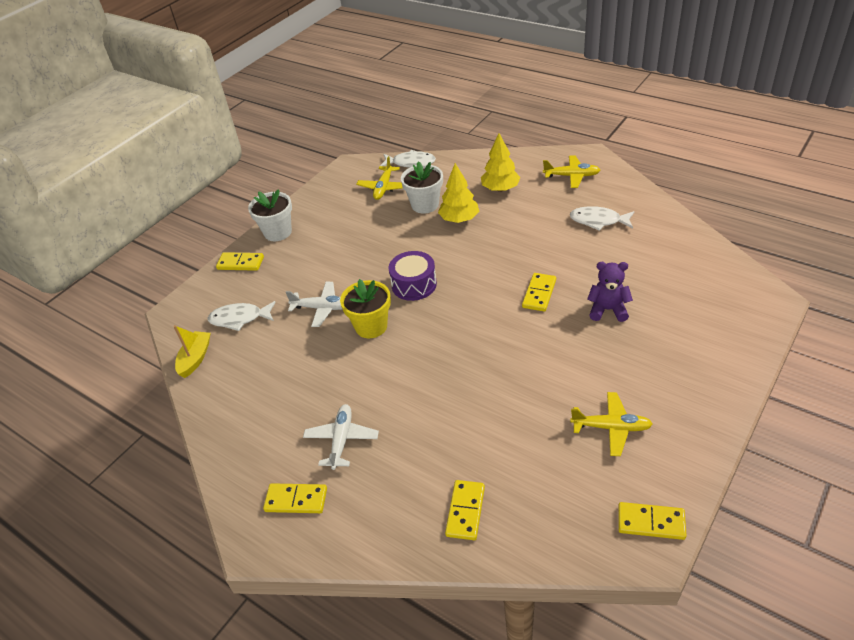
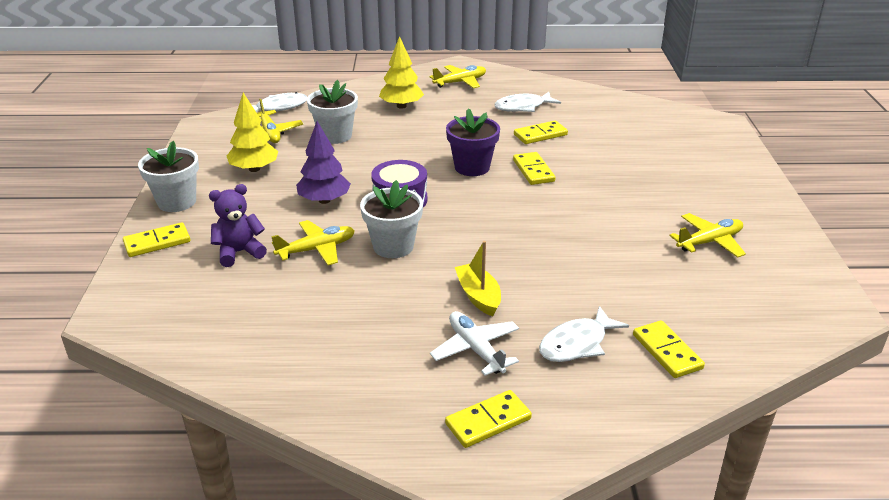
camera: 40 degrees left, 10 degrees down
(195, 358) = (198, 348): yellow boat -> yellow boat (478, 296)
(239, 318) = (217, 292): white fish -> white fish (577, 344)
(322, 308) = (317, 249): white plane -> yellow plane
(364, 265) = (324, 200): none -> purple tree
(371, 326) = (393, 246): yellow flower pot -> white flower pot
(459, 219) = (387, 138): yellow tree -> yellow tree (254, 169)
(494, 272) = (472, 167): none -> purple flower pot
(608, 310) = (606, 164): purple teddy bear -> purple teddy bear (239, 252)
(651, 522) = (817, 292): yellow domino -> yellow domino (540, 135)

